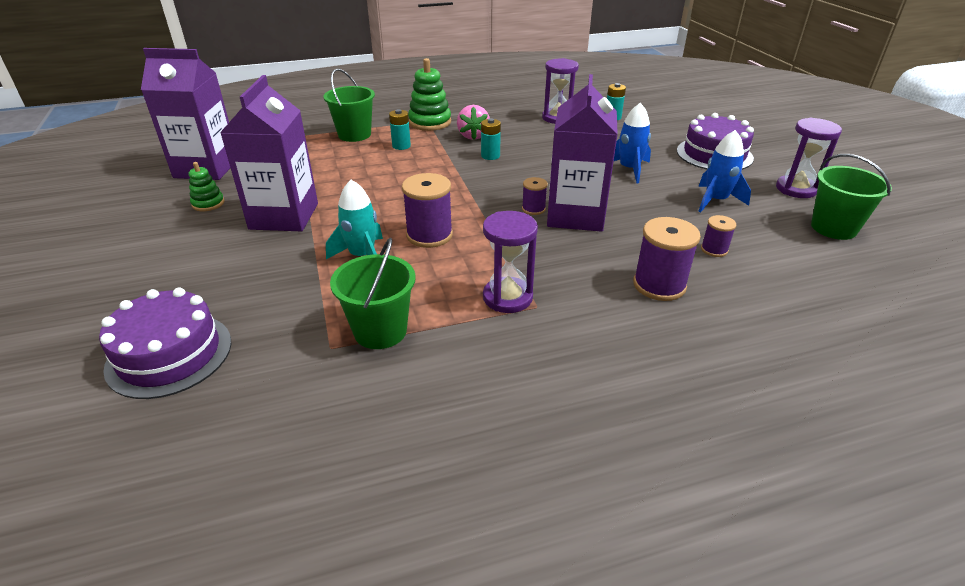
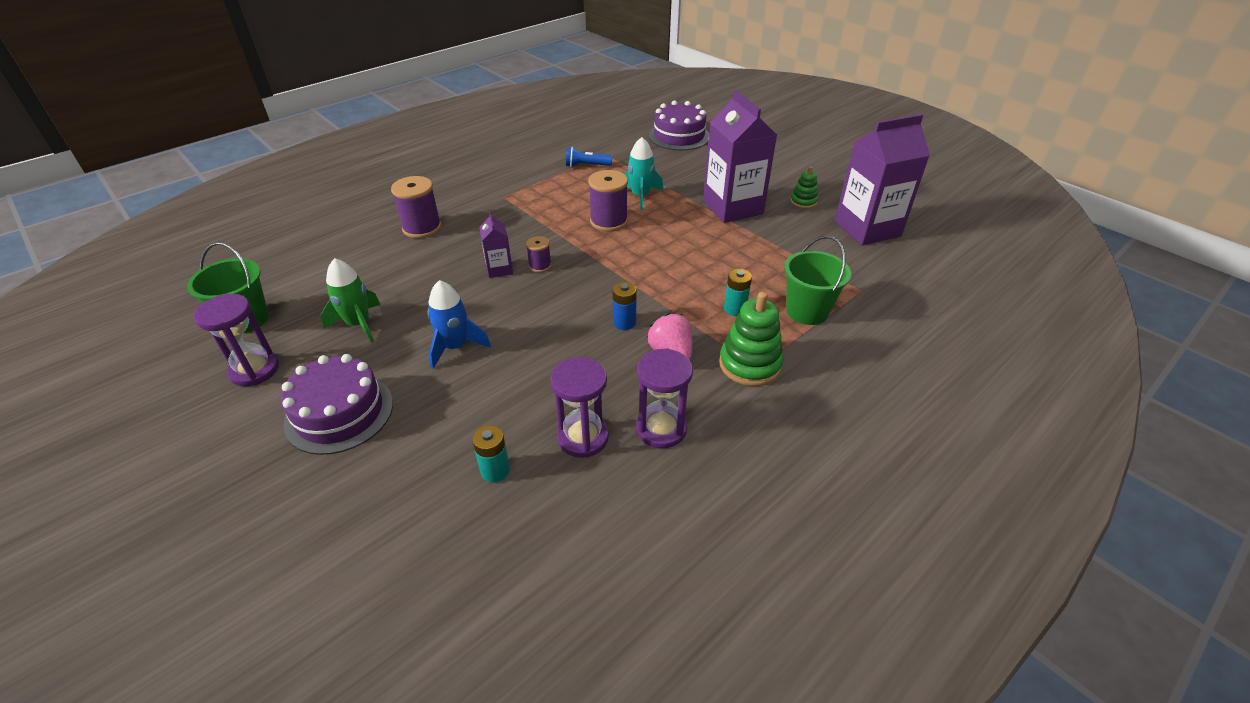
camera: 155 degrees right, 5 degrees up
(380, 331) = (586, 166): green bucket -> blue flashlight
(490, 156) = (624, 322): turquoise battery -> blue battery
(507, 297) = (524, 197): purple hourglass -> purple hourglass (661, 429)
(575, 215) = (499, 269): purple carton -> purple carton, size x0.47
(714, 249) = (374, 266): purple spool -> none
(715, 201) = (359, 324): blue rocket -> green rocket

